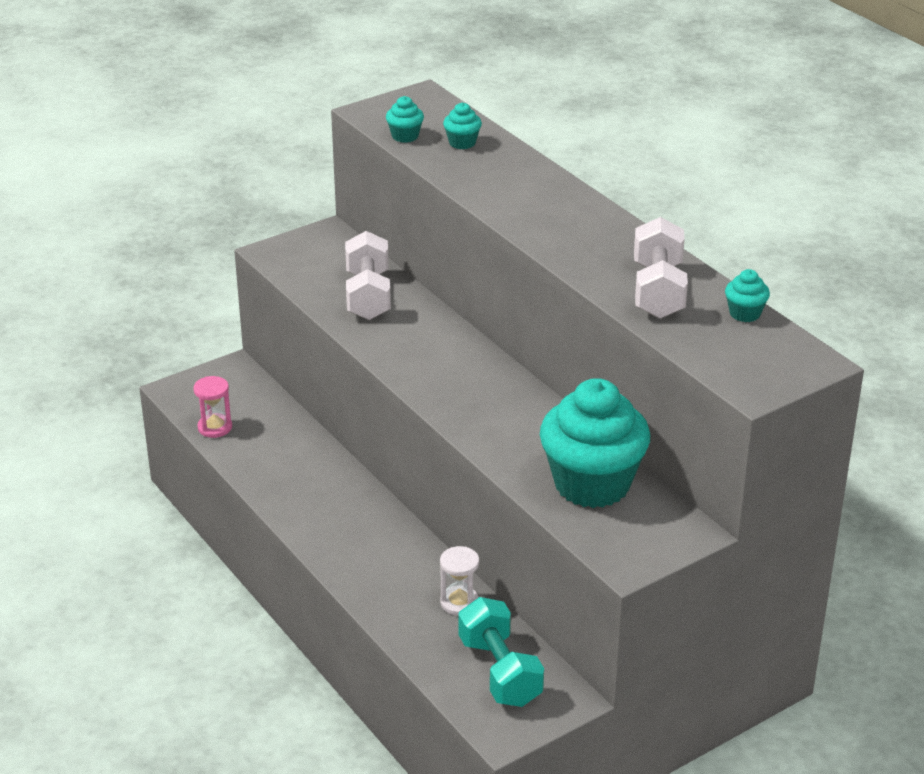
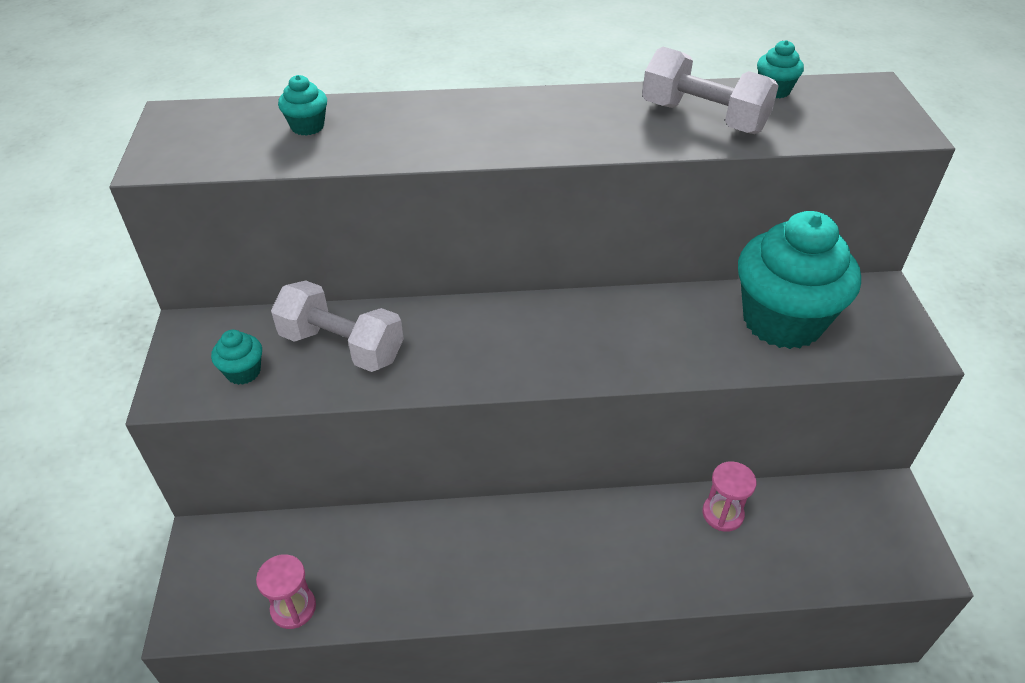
camera: 60 degrees left, 10 degrees up
(405, 136) = (245, 156): turquoise cupcake -> turquoise cupcake (243, 372)
(459, 602) = (722, 514): white hourglass -> pink hourglass
(500, 671) = (836, 527): turquoise dumbbell -> none

